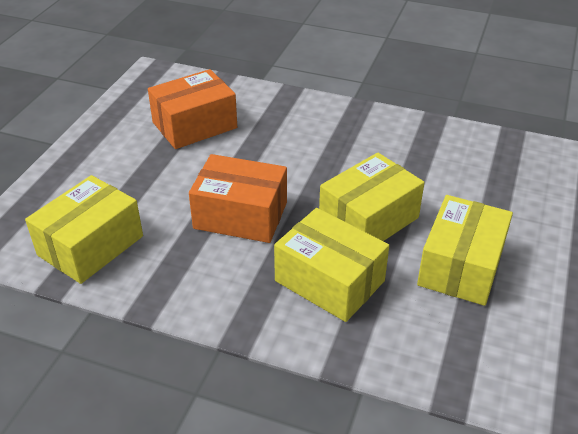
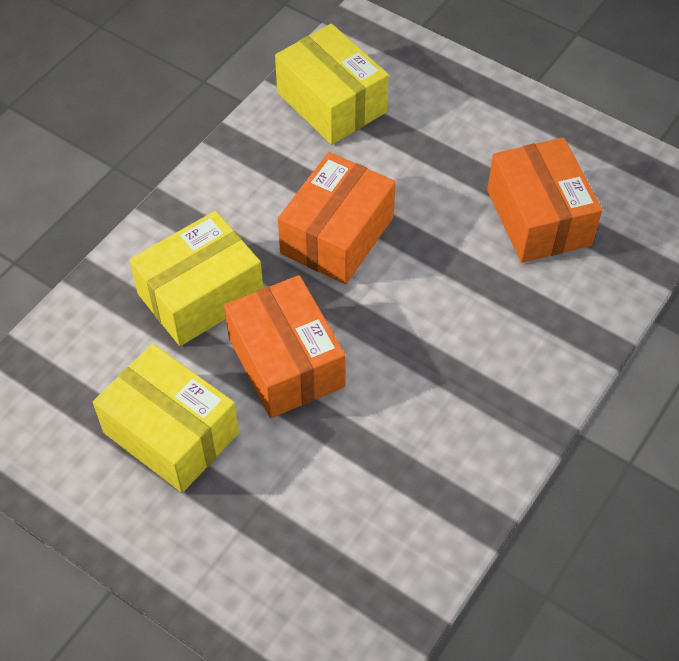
camera: 105 degrees right, 15 degrees up
(368, 219) = (286, 362): yellow box -> orange box

